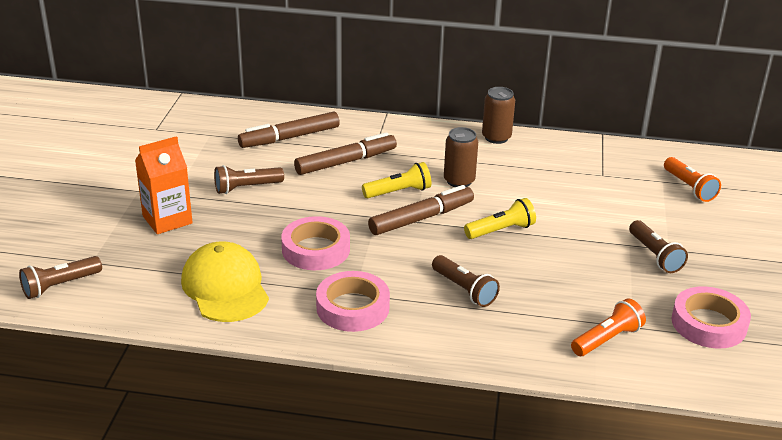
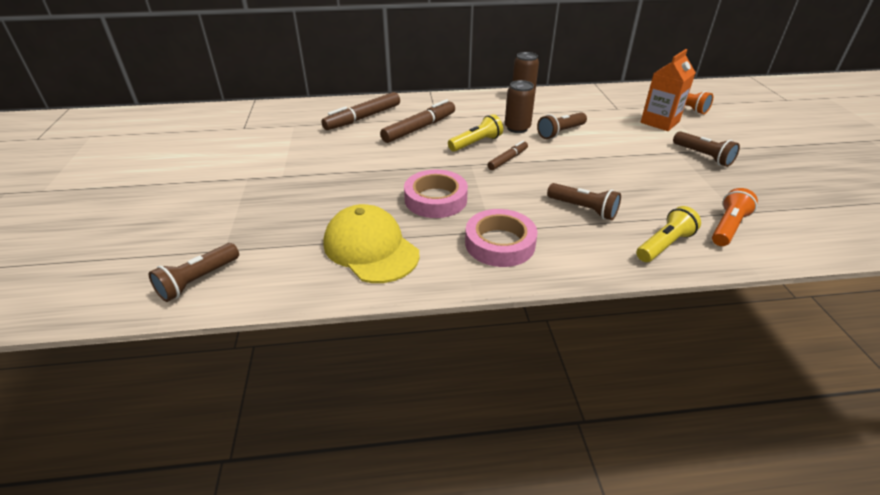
camera: 15 degrees left, 5 degrees up
(167, 220) = (285, 198): orange carton -> orange carton (660, 122)
(246, 188) = (346, 160): brown flashlight -> brown flashlight (560, 132)
(421, 218) = (507, 159): brown marker -> brown marker, size x0.57
(501, 230) = (576, 158): yellow flashlight -> yellow flashlight (664, 245)
(708, 323) = (788, 199): pink tape -> none

